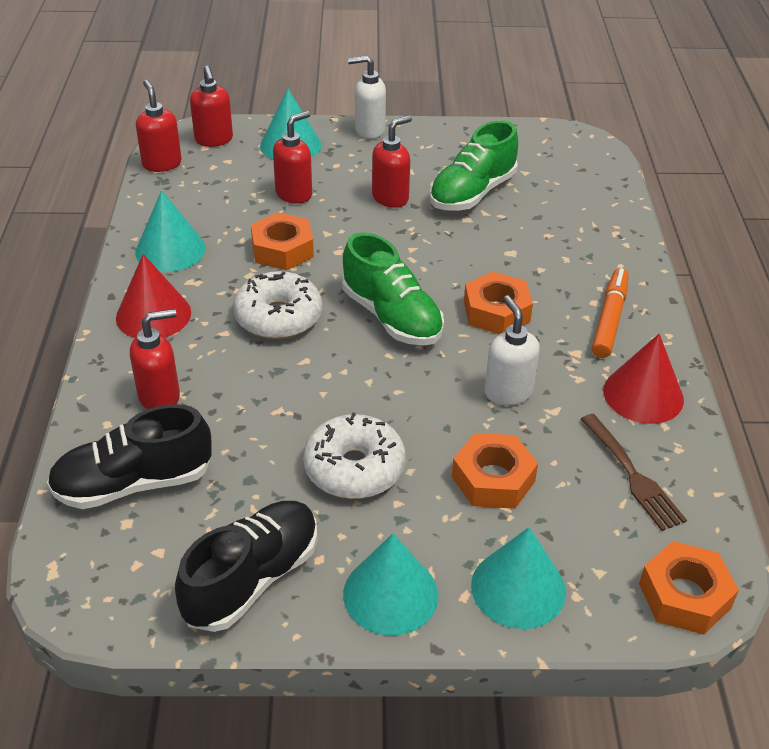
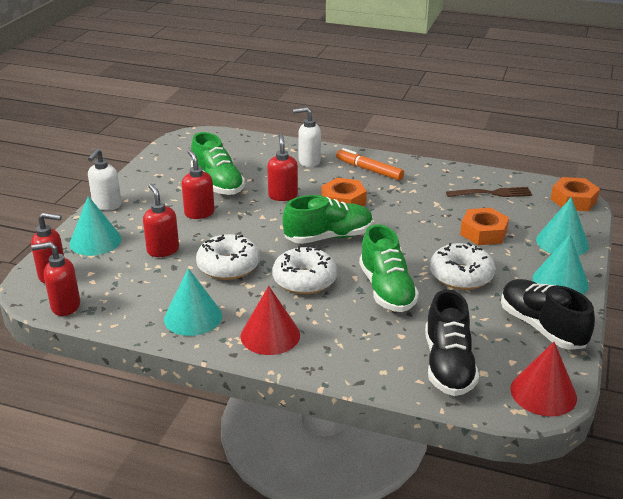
camera: 70 degrees left, 10 degrees down
(160, 397) = (365, 343): red soap dispenser -> red soap dispenser (283, 196)
(282, 249) = (228, 266): orange nut -> white donut
(286, 396) = (386, 290): none -> green shoe
(508, 392) = (416, 213): white soap dispenser -> white soap dispenser (309, 161)
(643, 394) = (434, 176): red cone -> red cone (543, 393)

